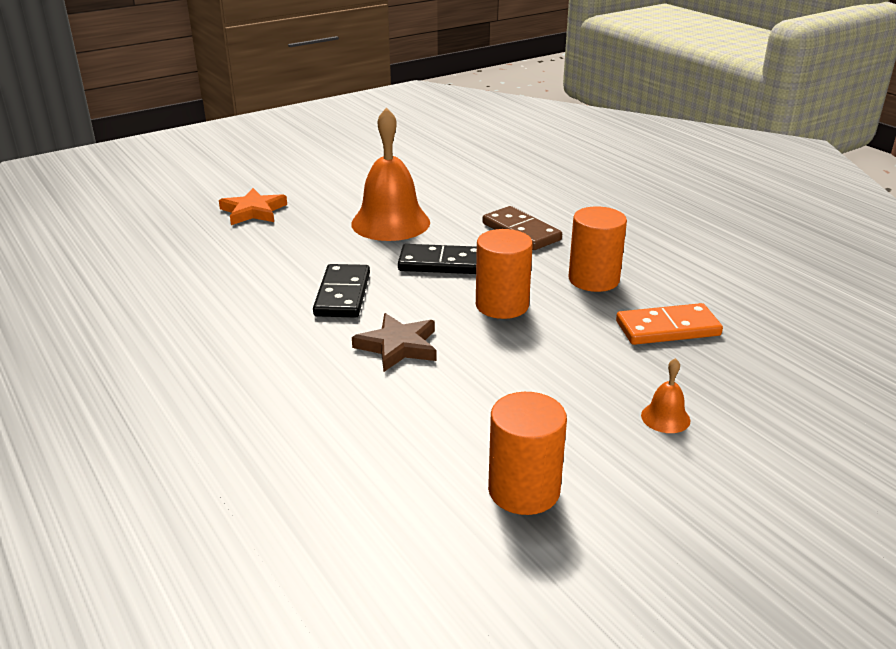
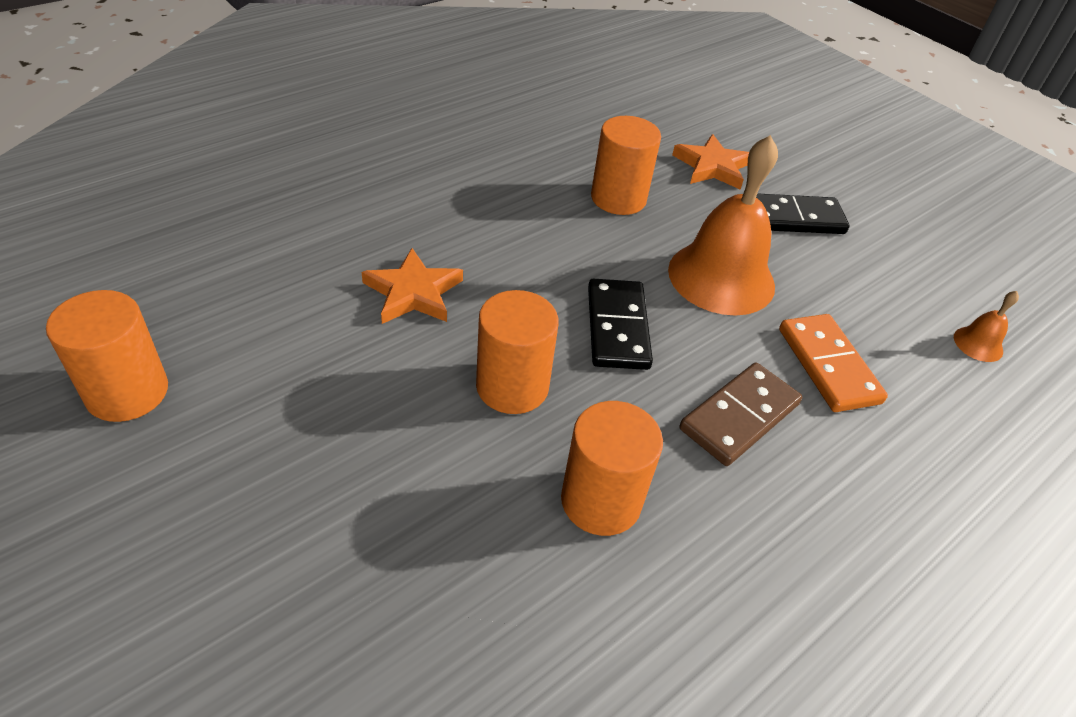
camera: 80 degrees right, 15 degrees up
(286, 252) = (618, 198): none -> orange cylinder
(343, 294) = (525, 245): black domino -> black domino (793, 218)
(398, 346) = (413, 292): brown star -> orange star
(665, 417) = (224, 549): orange bell -> orange bell (978, 344)
(667, 328) = (455, 588): orange domino -> orange domino (828, 365)

